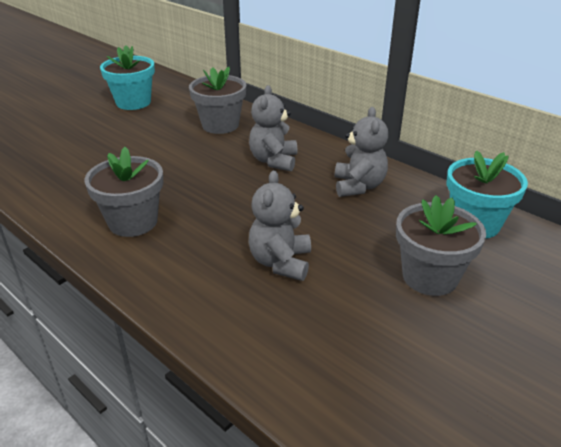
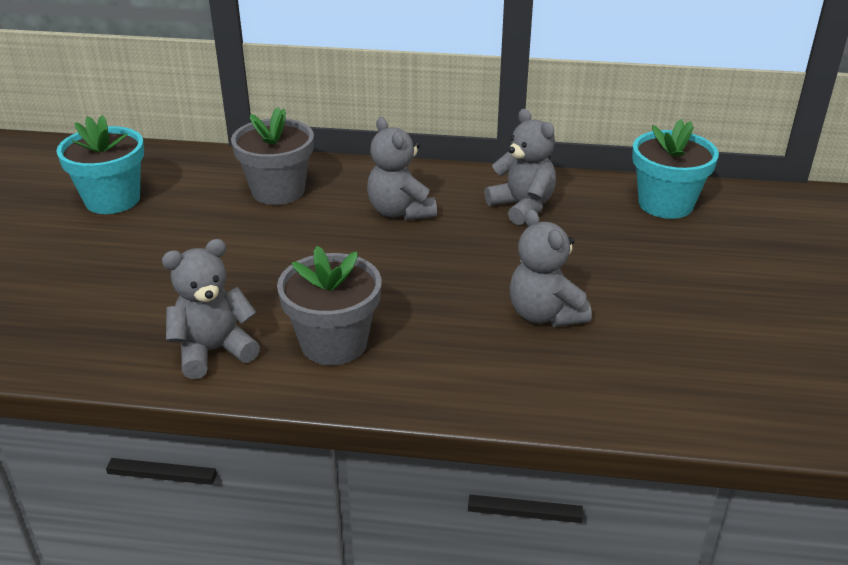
camera: 35 degrees left, 0 degrees up
(71, 198) = (213, 351): none -> grey teddy bear
(430, 277) = (684, 269): grey flower pot -> none

